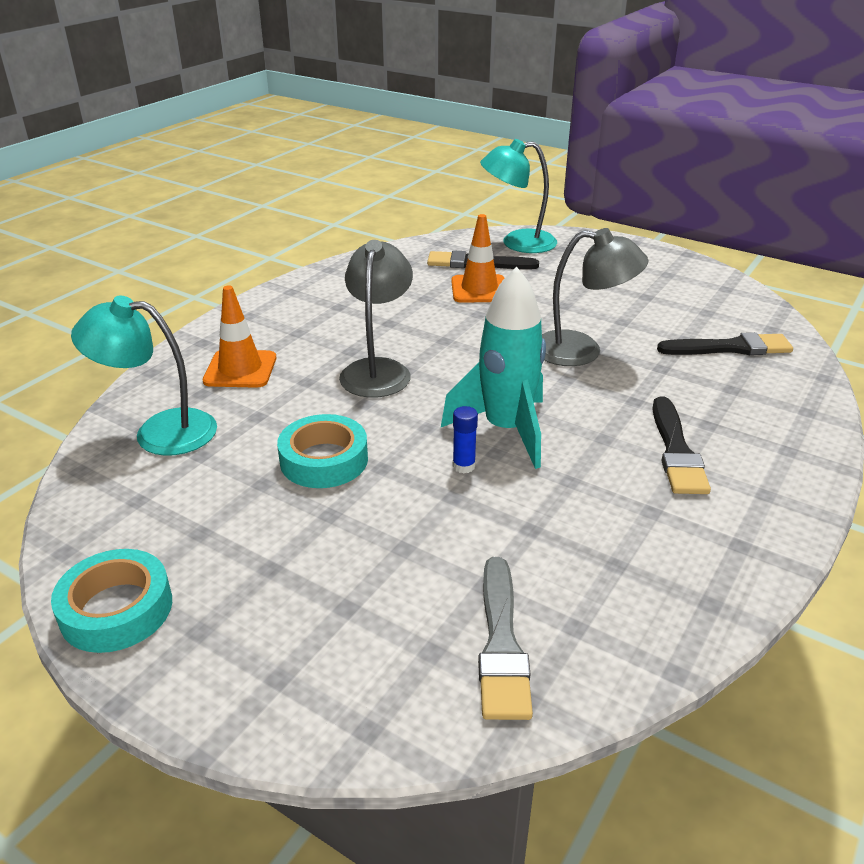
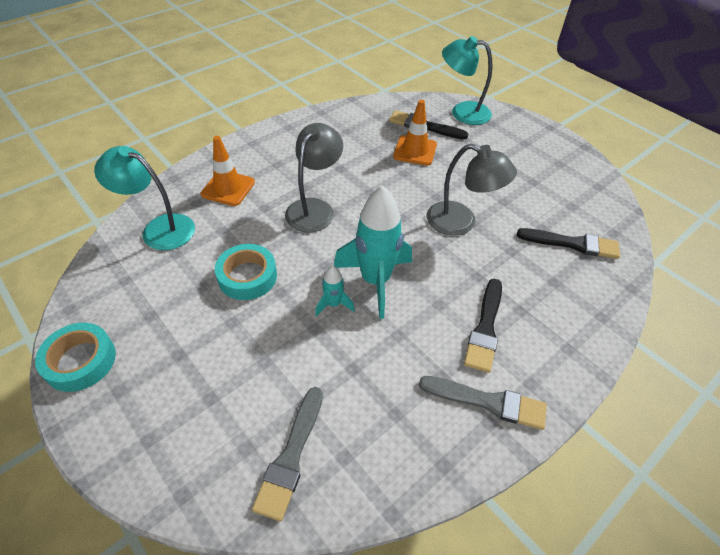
camera: 15 degrees right, 15 degrees up
(464, 466) = (333, 304): blue glue stick -> turquoise rocket
(725, 525) = (488, 402): none -> grey brush

